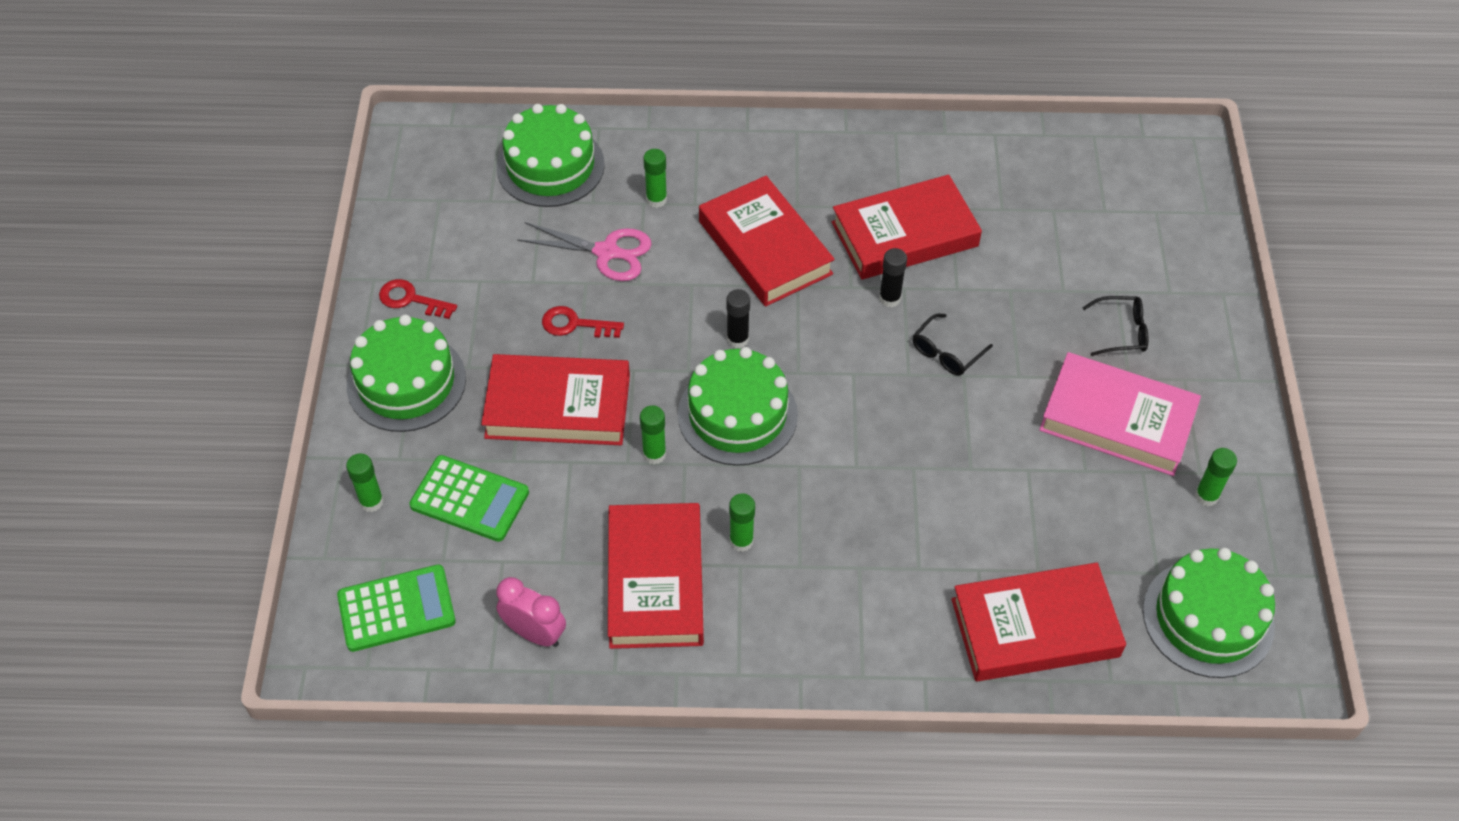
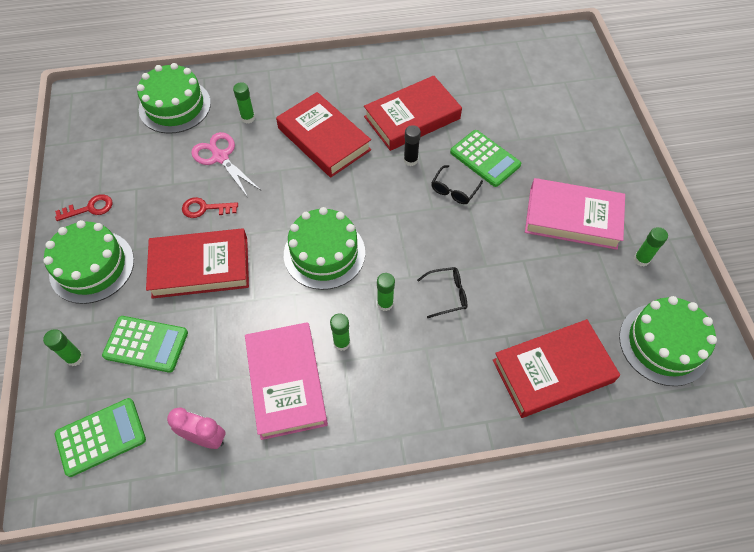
camera: 10 degrees left, 5 degrees up
(411, 299) = (89, 208): red key -> red key turned 150 degrees clockwise
(607, 252) = (220, 157): pink scissors -> pink scissors turned 135 degrees counterclockwise
(654, 454) = (272, 290): green glue stick -> green glue stick (385, 303)
(655, 581) = (286, 382): red book -> pink book
(737, 339) = (316, 202): black glue stick -> none
(1003, 312) = (485, 158): none -> green calculator
(1122, 332) = (562, 160): black glasses -> black glasses (447, 294)

